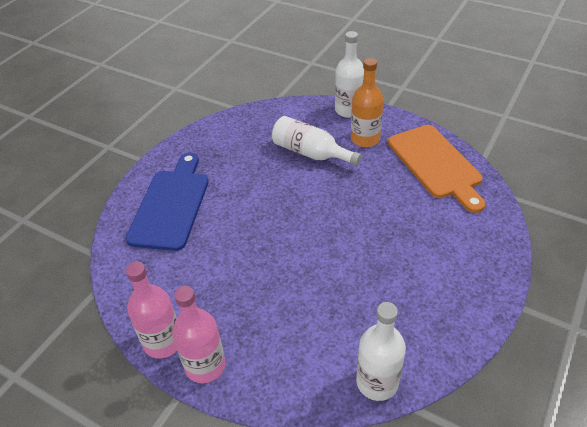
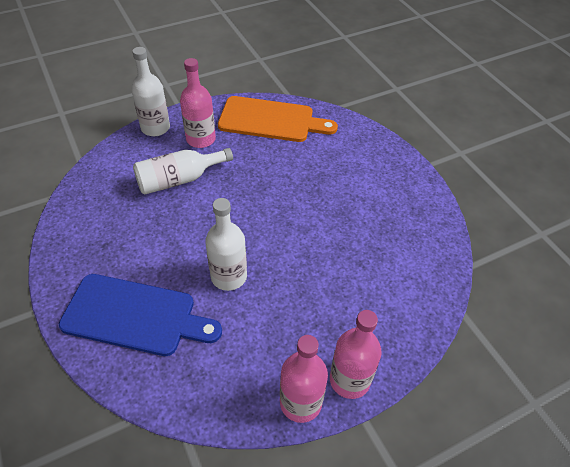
camera: 60 degrees left, 5 degrees up
(171, 205) = (135, 315): blue cutting board -> blue cutting board turned 150 degrees clockwise
(365, 139) = (201, 139): orange bottle -> pink bottle
(377, 382) = (439, 274): white bottle -> white bottle (229, 276)

